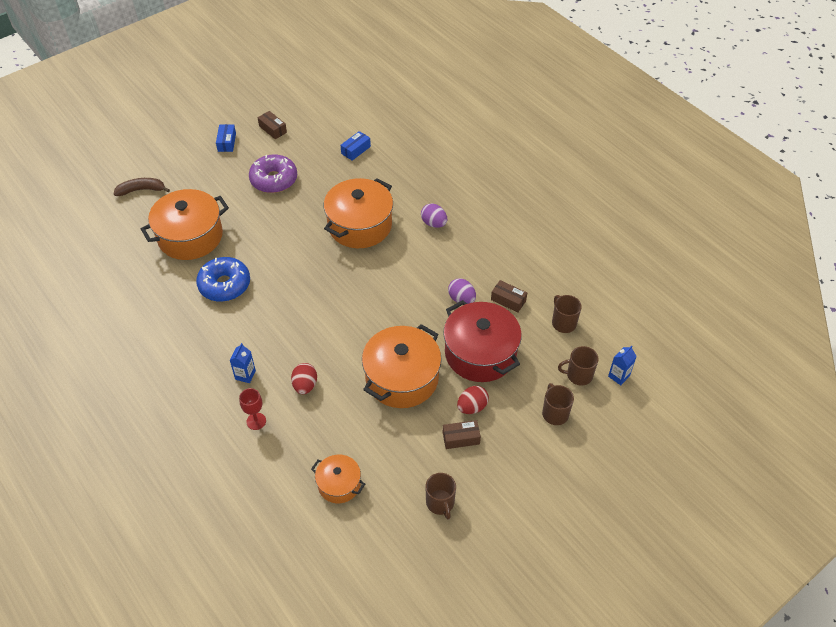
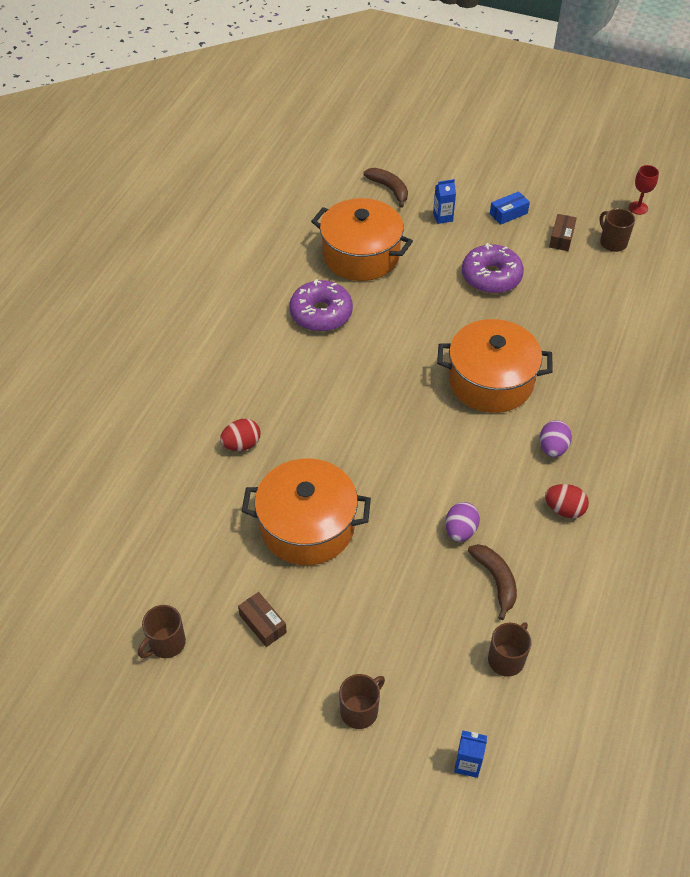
camera: 60 degrees right, 0 degrees up
(224, 285) = (321, 313): blue donut -> purple donut
(245, 375) = (222, 389): blue carton -> blue carton (443, 217)
(256, 421) = (173, 427): red goblet -> red goblet (638, 208)
(339, 484) = (138, 536): orange pot -> none
(356, 150) = (598, 321): blue box -> none
(472, 407) = (312, 615): red egg -> red egg (564, 509)
(480, 353) = (394, 588): red pot -> none
(508, 300) = (496, 580): brown box -> brown banana
(578, 375) = (436, 713): brown mug -> brown mug (612, 242)

